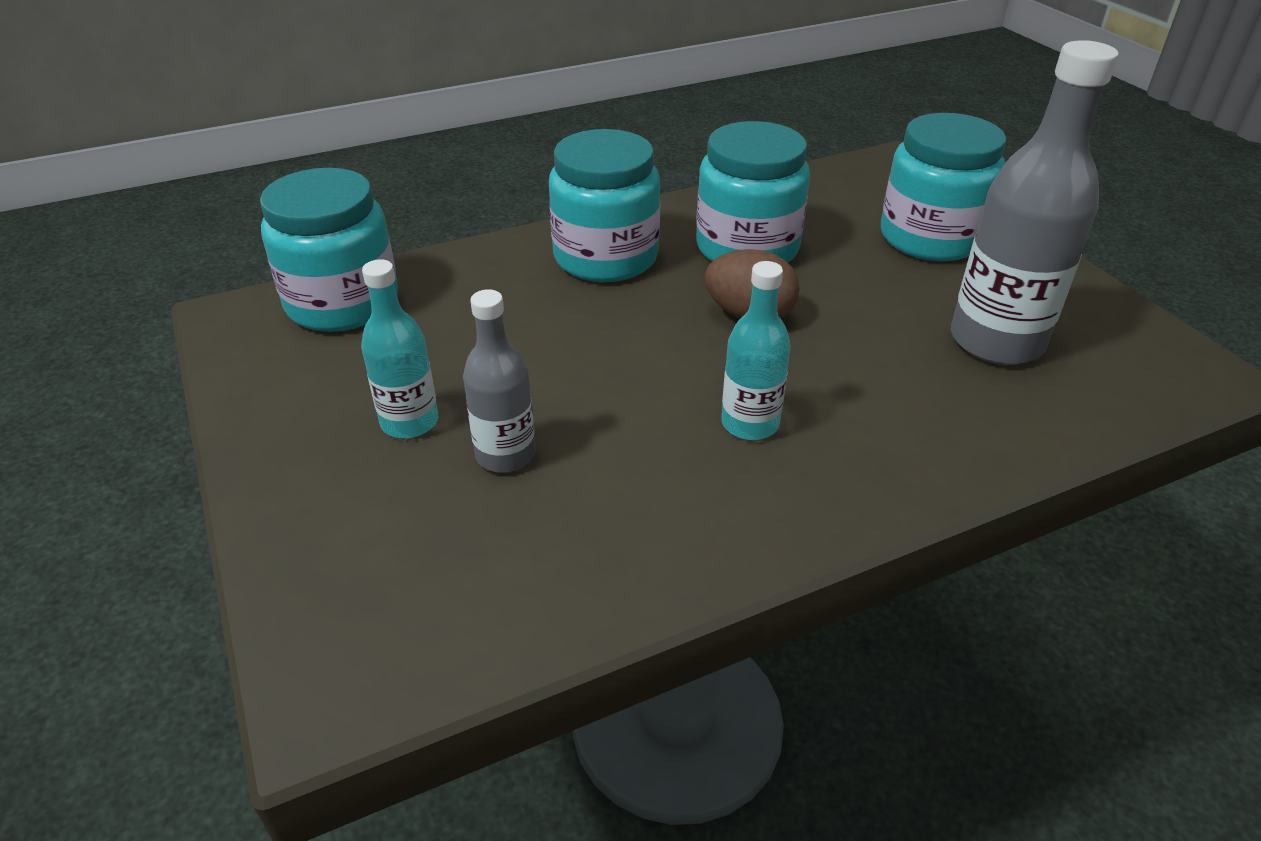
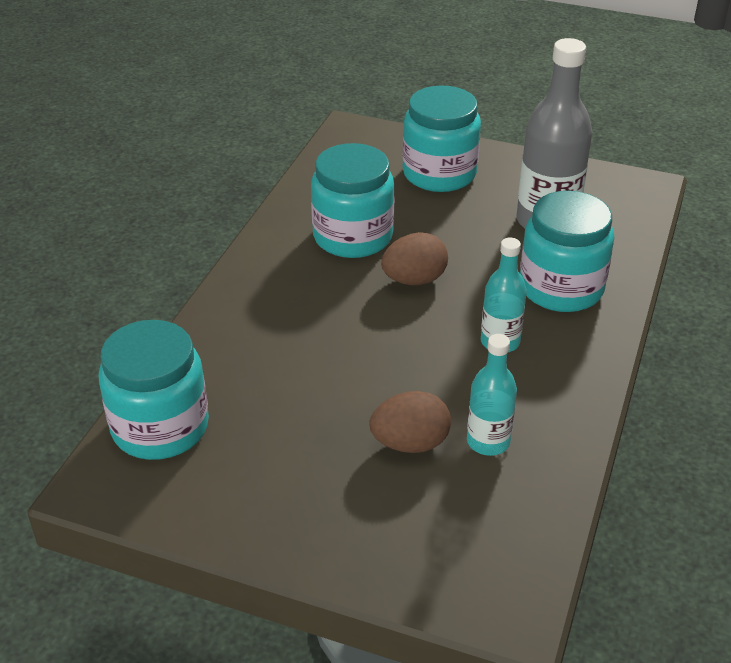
camera: 45 degrees left, 0 degrees up
(409, 422) = (330, 465): turquoise bottle -> turquoise bottle (488, 442)
(505, 455) = (410, 443): grey bottle -> brown egg
(605, 257) = (280, 292): turquoise jar -> turquoise jar (561, 288)

